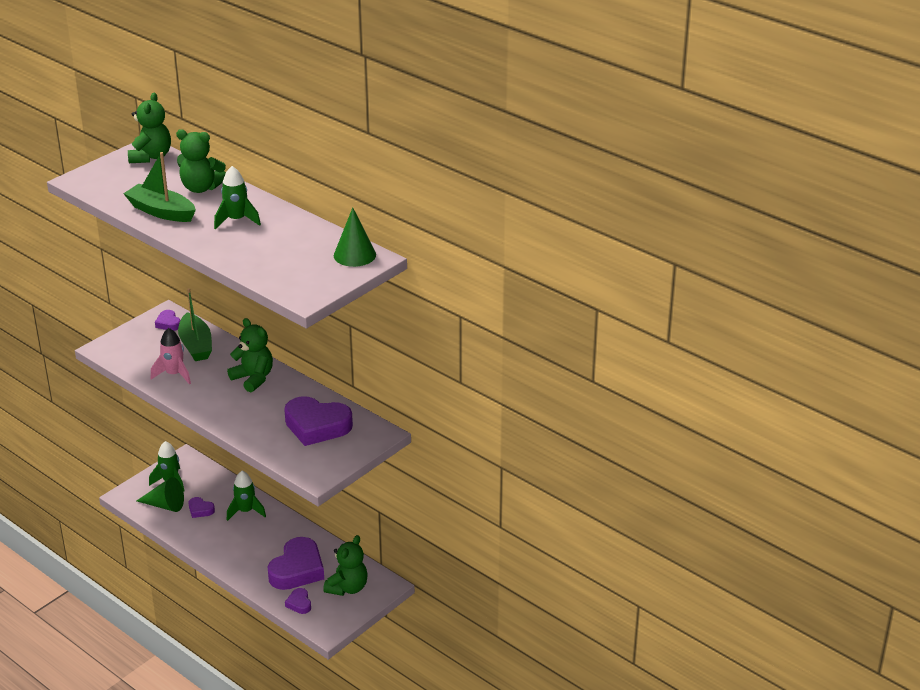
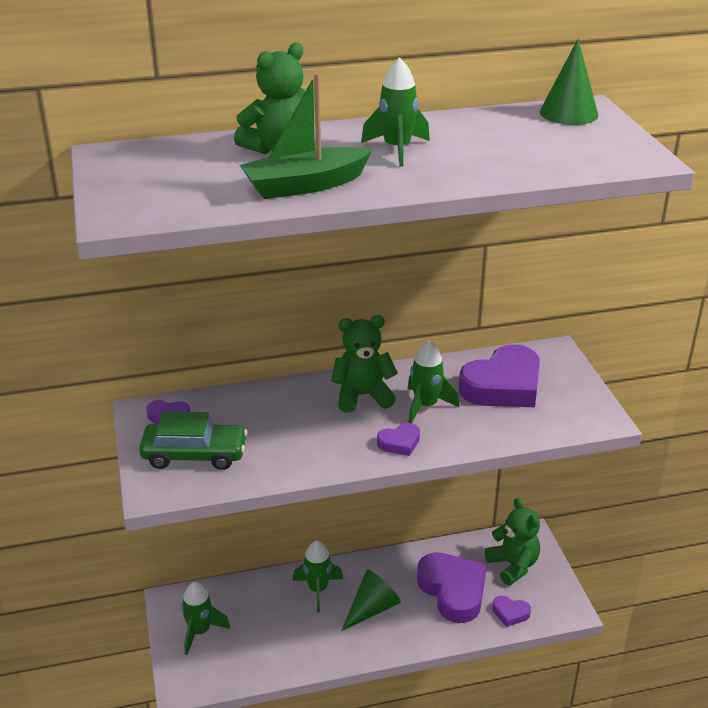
camera: 55 degrees left, 0 degrees up
(143, 346) = (194, 454): none -> green car
(151, 157) = (137, 156): green teddy bear -> none
(165, 505) = (239, 655): green cone -> green cone (372, 609)
(174, 374) = (286, 451): pink rocket -> none
(196, 345) = (243, 413): green boat -> none
(200, 510) = (278, 627): purple heart -> purple heart (399, 443)
(265, 405) = (425, 406): none -> green rocket

